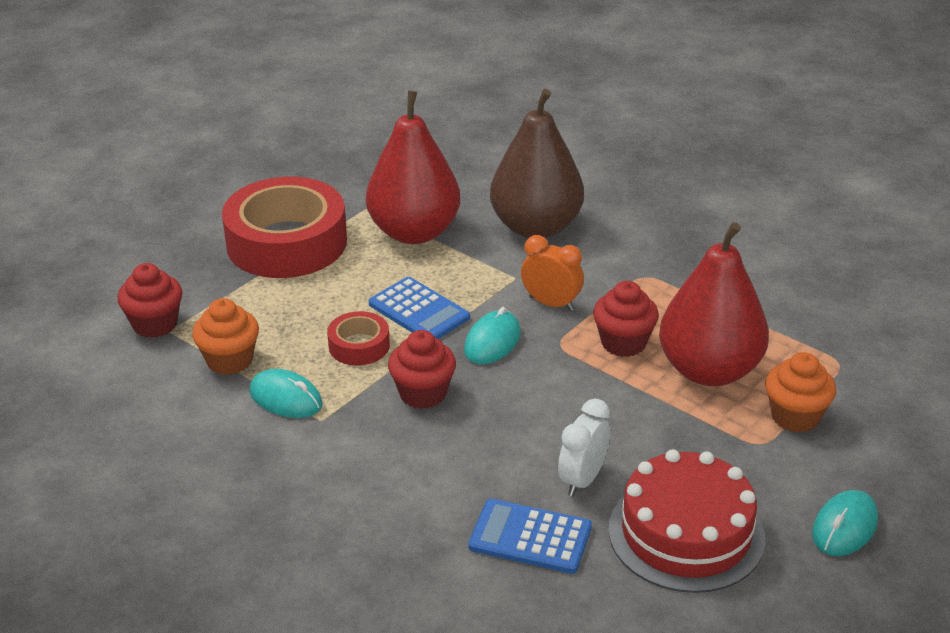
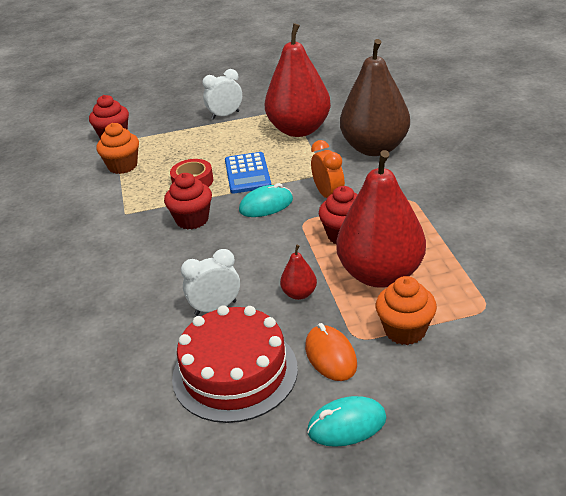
camera: 40 degrees right, 0 degrees up
(286, 243) = (225, 115): red tape -> white clock
(286, 398) = (123, 195): turquoise mouse -> none
(530, 537) = (144, 328): blue calculator -> none
(652, 425) = (299, 294): none -> red pear
(757, 473) = (330, 356): none -> orange mouse

